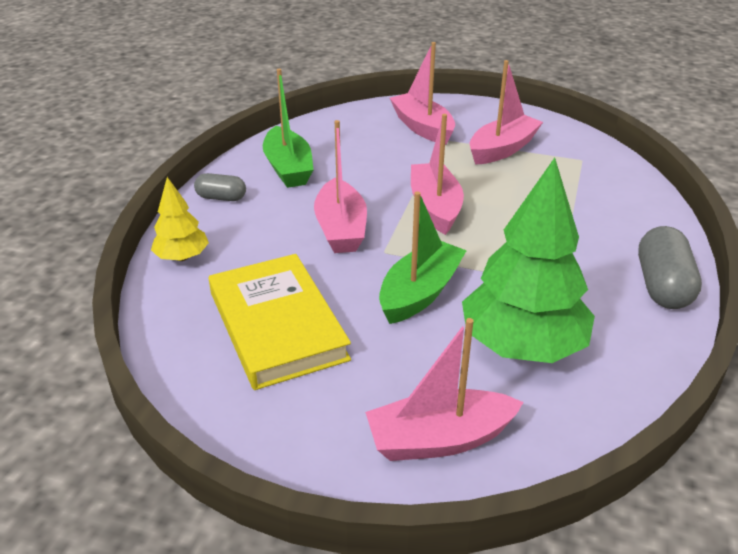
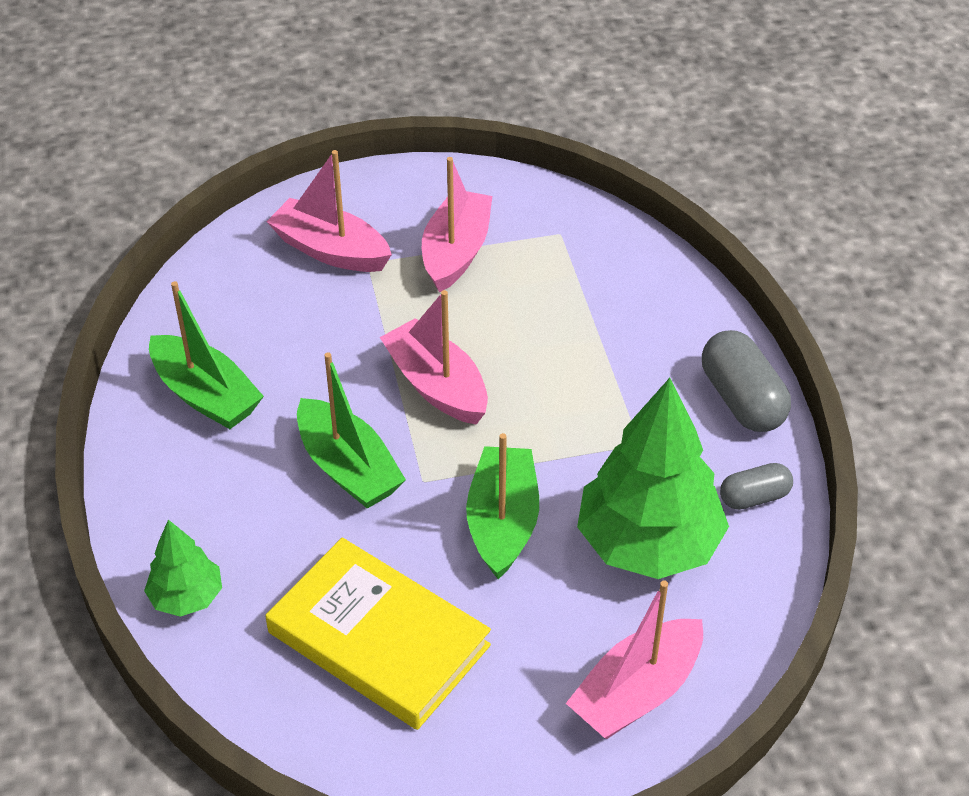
camera: 30 degrees left, 10 degrees up
(182, 257) = (187, 597): yellow tree -> green tree
(221, 198) = (157, 482): grey capsule -> grey capsule (754, 497)
(341, 229) = (348, 468): pink boat -> green boat

